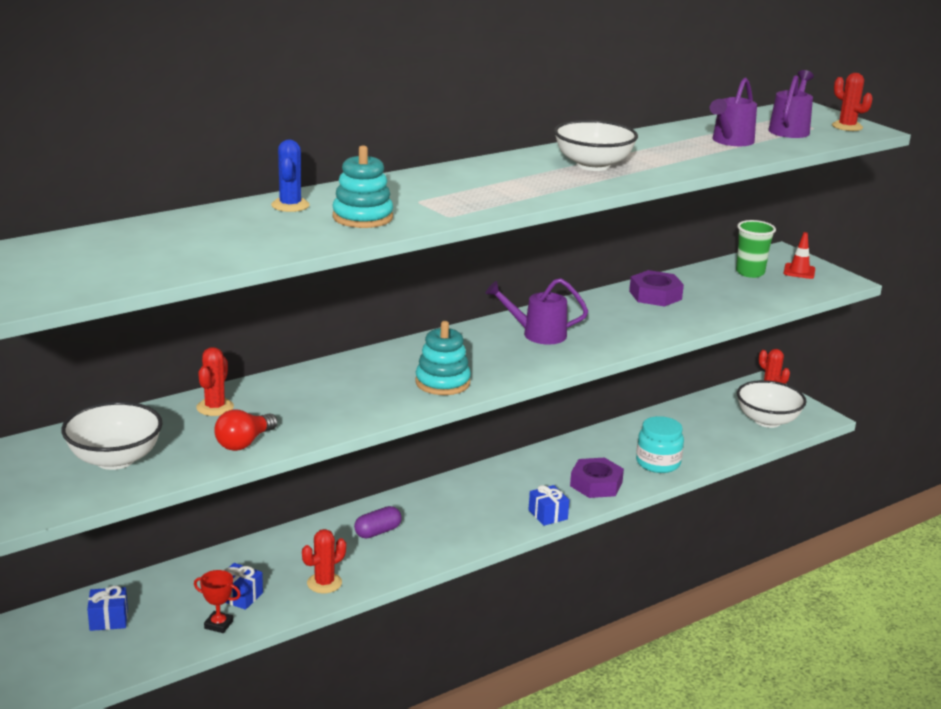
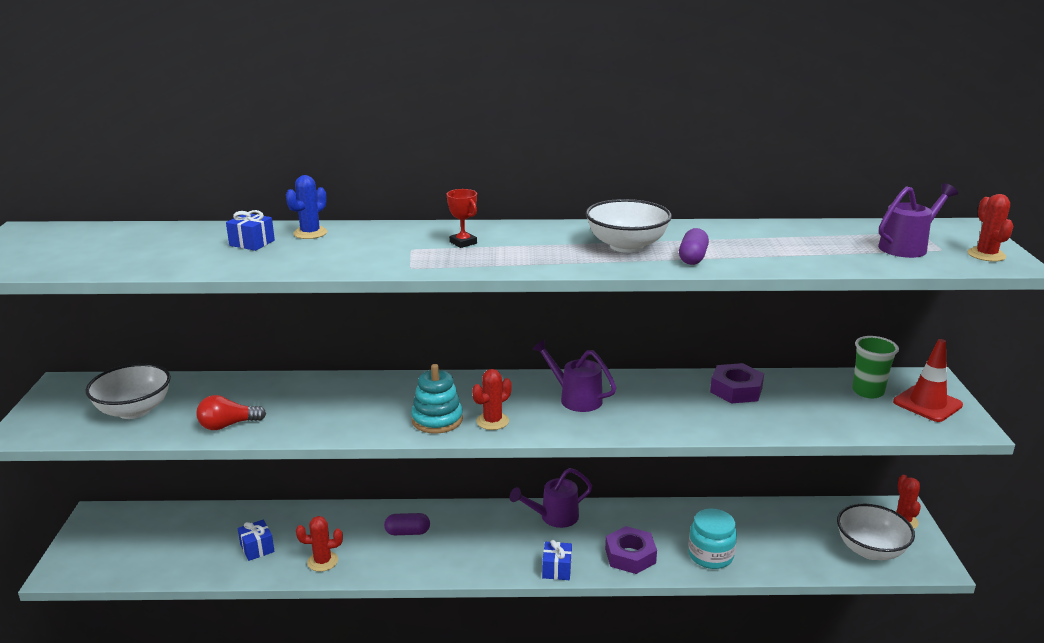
camera: 35 degrees right, 0 degrees up
(108, 619) = (162, 532): blue gift -> blue gift (252, 243)
(215, 407) = (251, 389): red cactus -> red cactus (492, 421)
(218, 624) = (218, 566): red trophy -> red trophy (463, 243)
(362, 217) = (342, 254): turquoise stacking toy -> none
(659, 165) = (692, 258): none -> purple capsule
(730, 141) = (814, 248): purple watering can -> purple watering can (554, 517)
(799, 271) = (927, 404): red traffic cone -> red traffic cone, size x1.56

